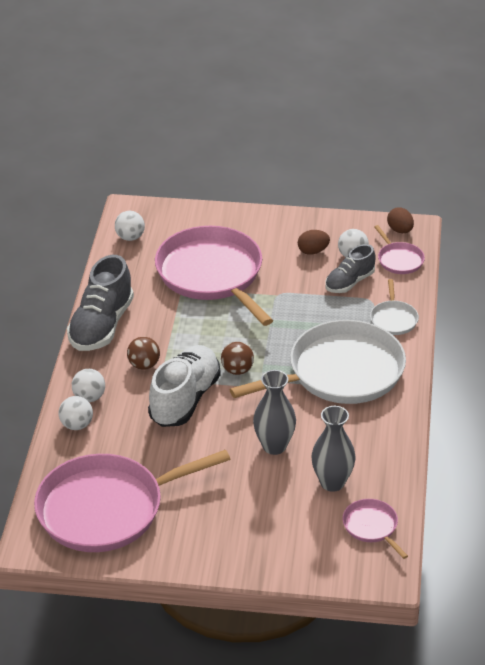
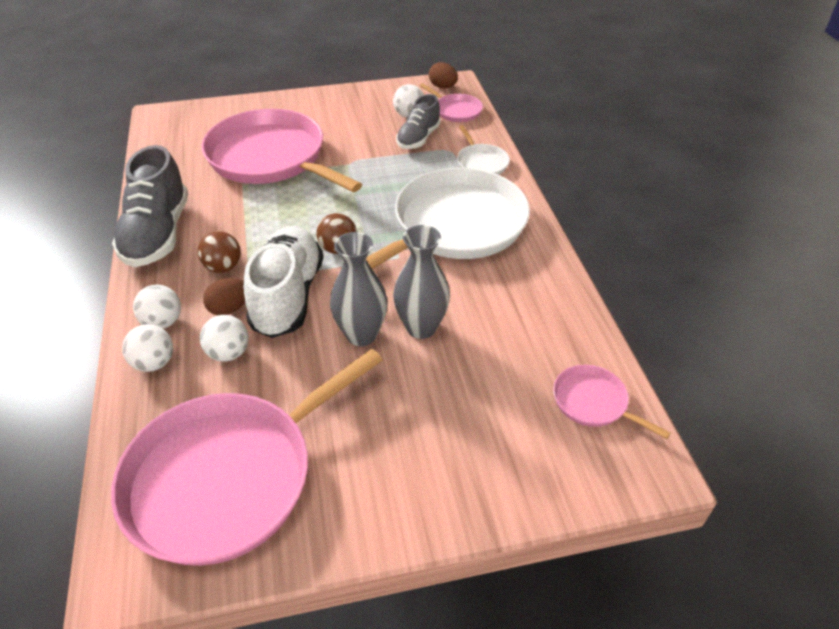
camera: 20 degrees left, 5 degrees up
(130, 237) = (167, 139): white ball -> white ball (228, 353)
(313, 251) = (367, 118): brown egg -> brown egg (229, 308)
(332, 482) = (513, 356): grey vase -> grey vase (361, 334)

